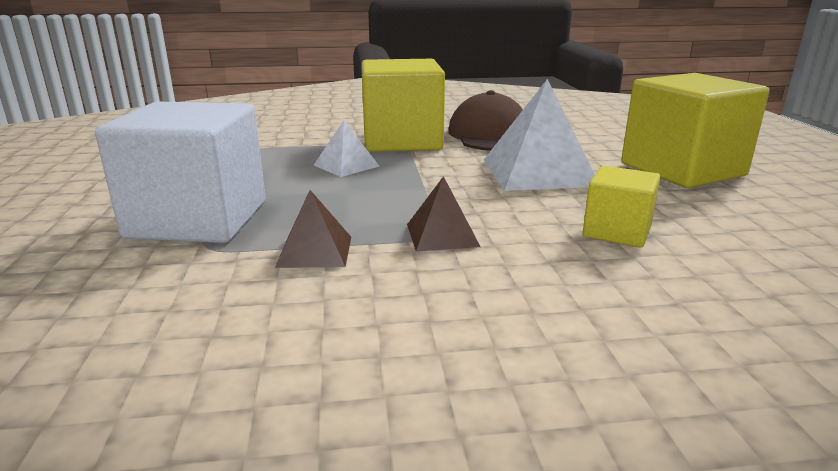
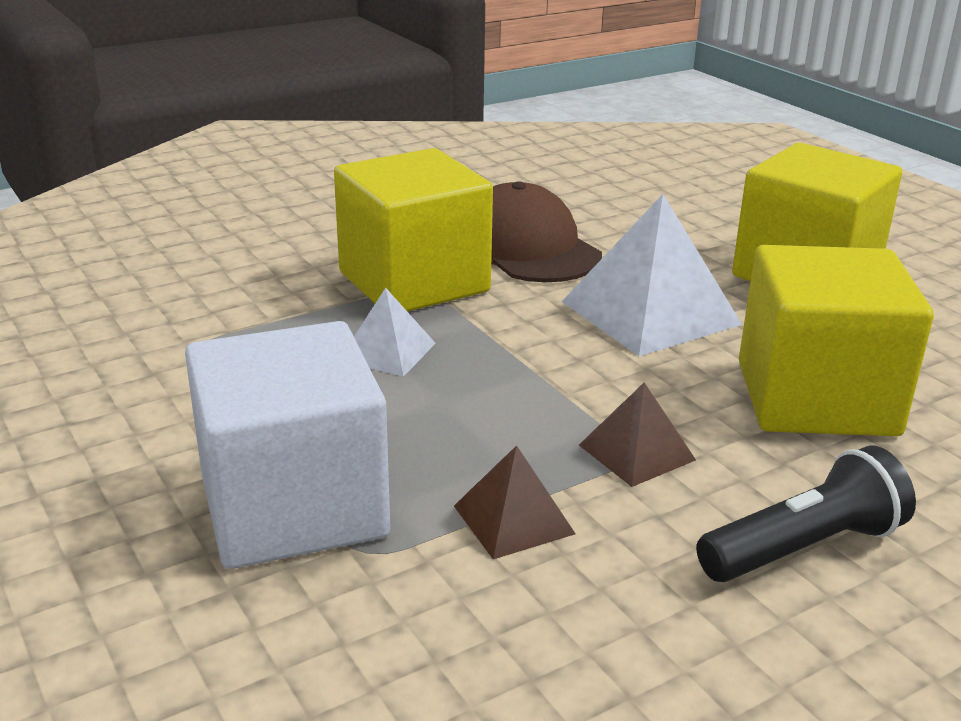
camera: 25 degrees left, 5 degrees up
(506, 311) = (803, 547): none -> black flashlight
(617, 231) = (816, 398): yellow cube -> yellow cube, size x1.93

